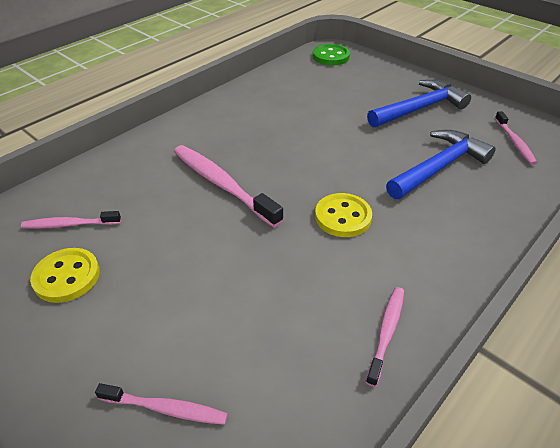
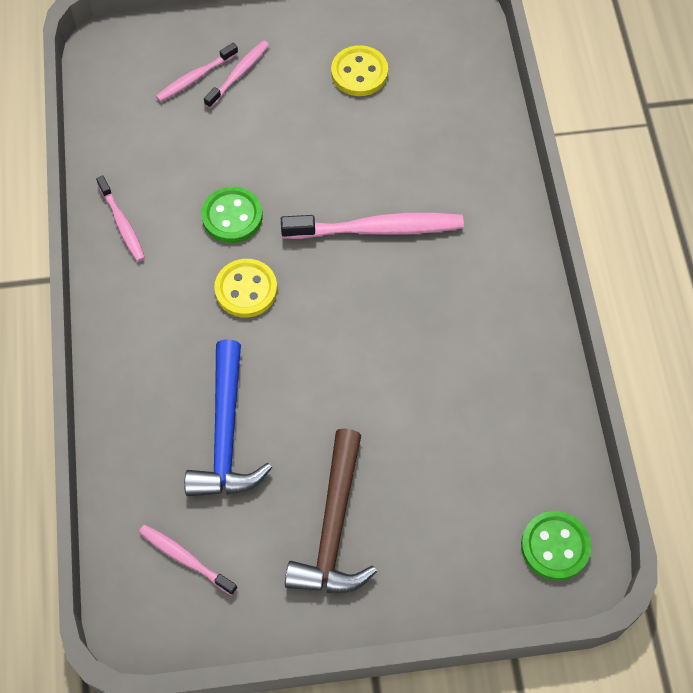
camera: 130 degrees right, 20 degrees up
(69, 224) = (423, 96): pink toothbrush -> pink toothbrush (239, 74)
(295, 263) = (232, 216): none -> green button
(419, 108) = (334, 528): blue hammer -> brown hammer

